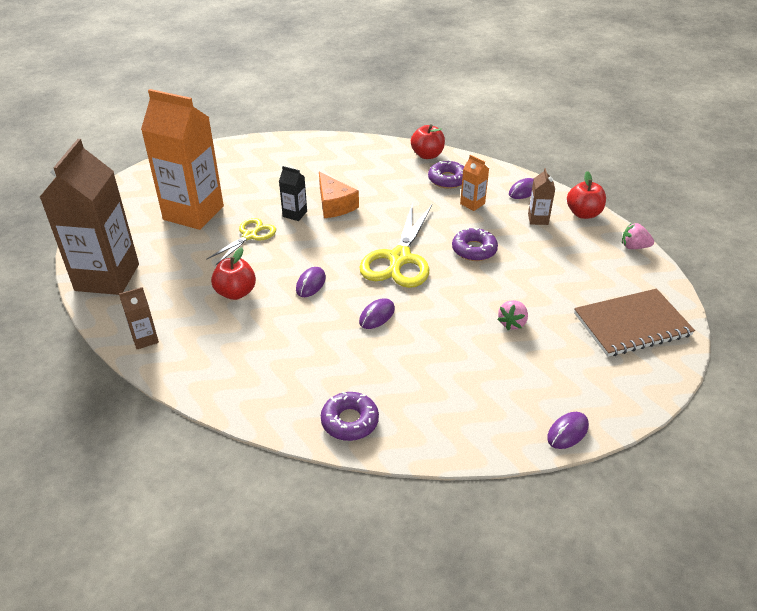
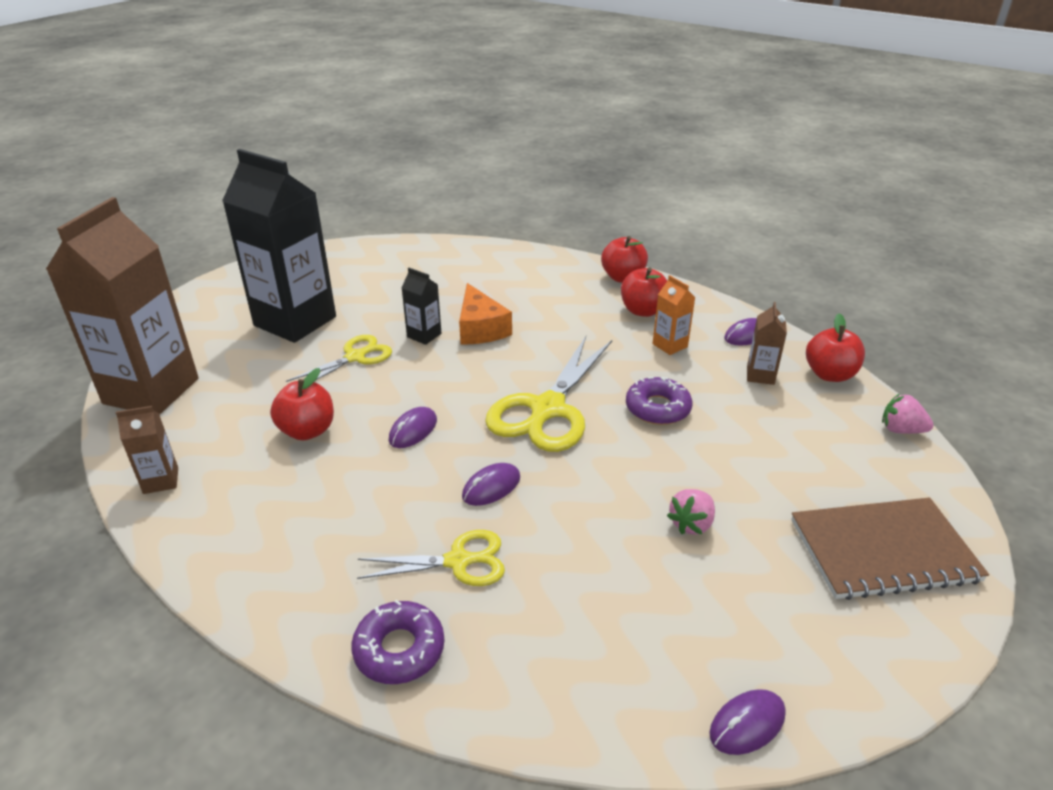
camera: 10 degrees right, 5 degrees down
(193, 213) = (295, 321): orange carton -> black carton
(369, 365) = (458, 561): none -> yellow scissors
(447, 179) = (643, 311): purple donut -> red apple

